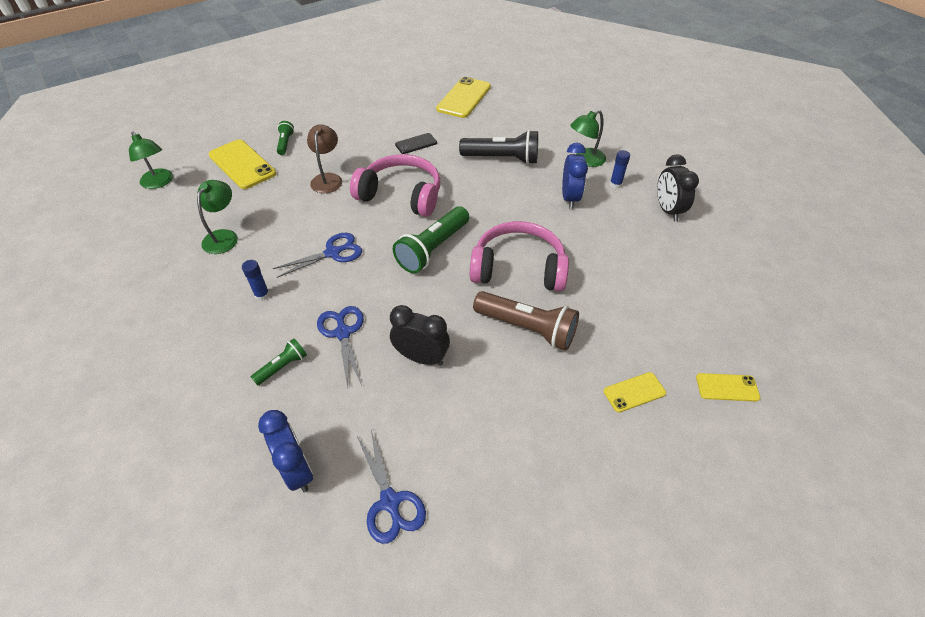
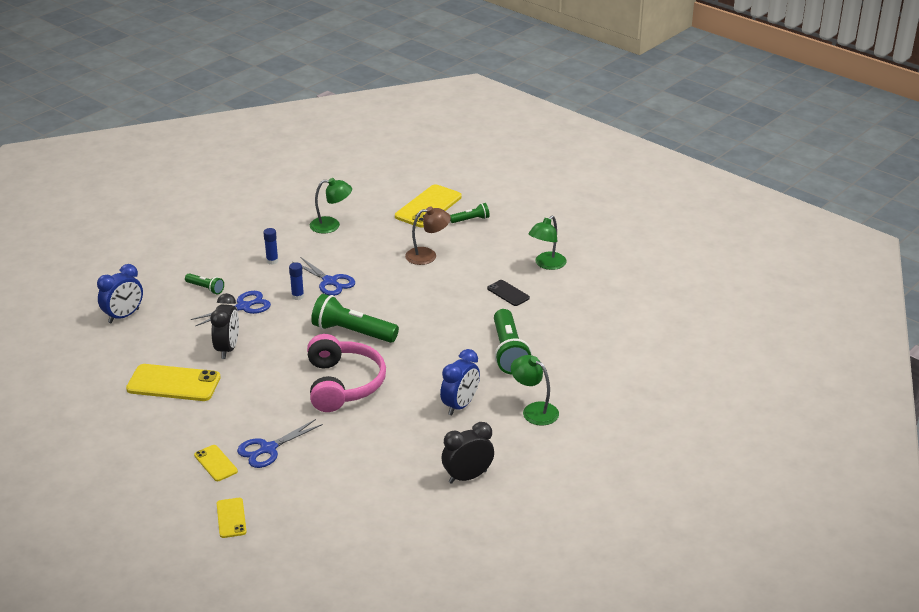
camera: 75 degrees right, 15 degrees down
(159, 183) = (386, 176): green lamp -> green lamp (546, 264)
(390, 501) = (106, 358): blue scissors -> blue scissors (268, 449)
(401, 195) = (421, 301): pink headphones -> none
(464, 98) = (615, 309): yellow phone -> yellow phone (173, 383)
(502, 159) = (508, 352): black flashlight -> green flashlight
(527, 328) = (271, 398): brown flashlight -> none
(570, 198) = (460, 405): blue clock -> blue clock turned 45 degrees counterclockwise
(615, 184) = (498, 436): blue glue stick -> blue glue stick (297, 296)

